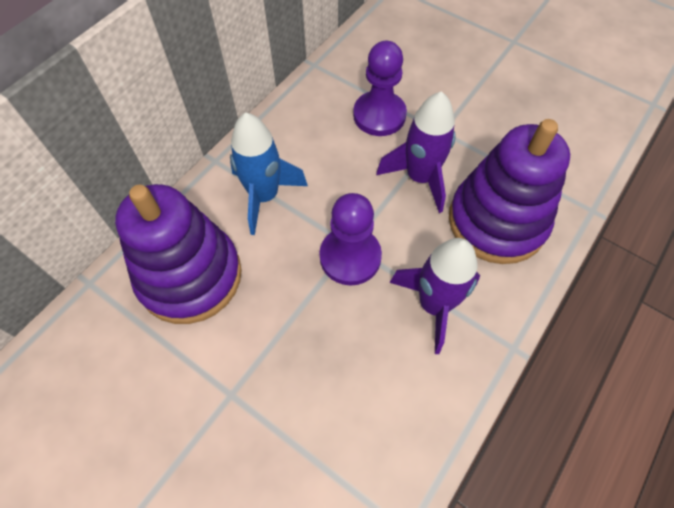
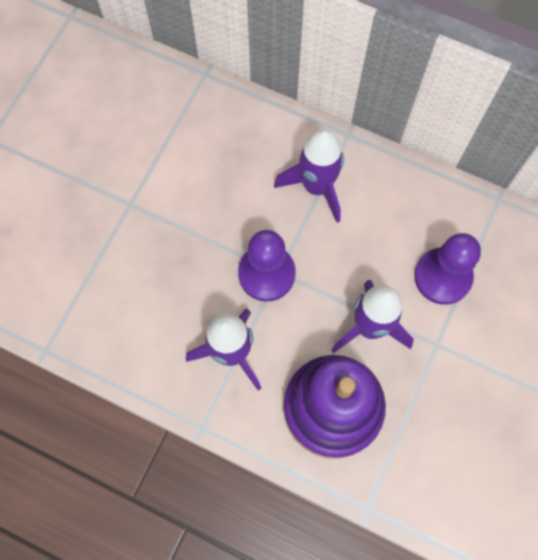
camera: 80 degrees right, 10 degrees up
(190, 276) = (224, 147): purple stacking toy -> none
(264, 196) = (316, 187): blue rocket -> purple rocket

